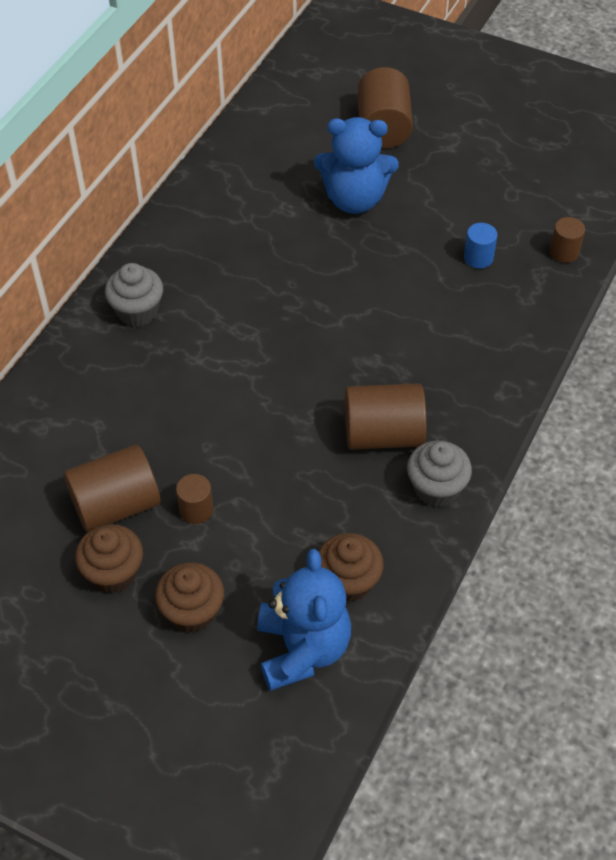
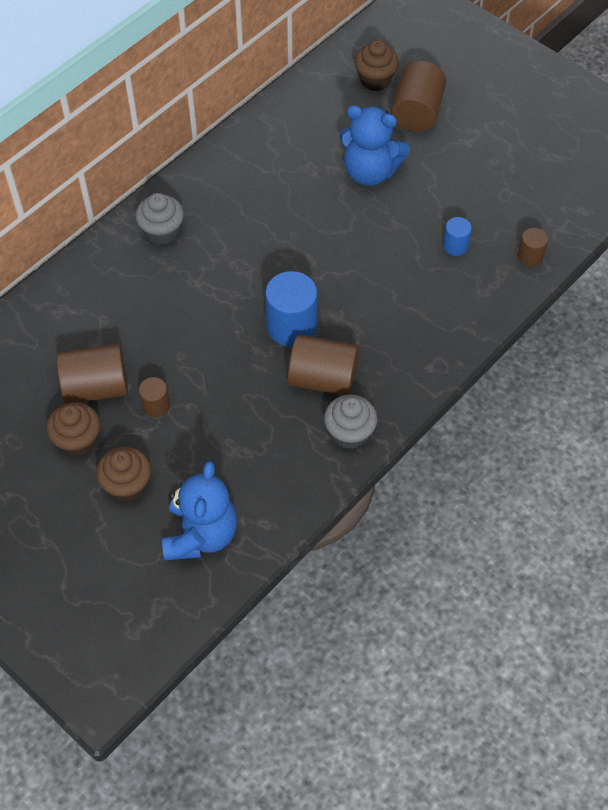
camera: 15 degrees right, 5 degrees up
(326, 384) = (291, 326): none -> blue cylinder
(348, 582) = (254, 491): brown cupcake -> brown cupcake (375, 80)

